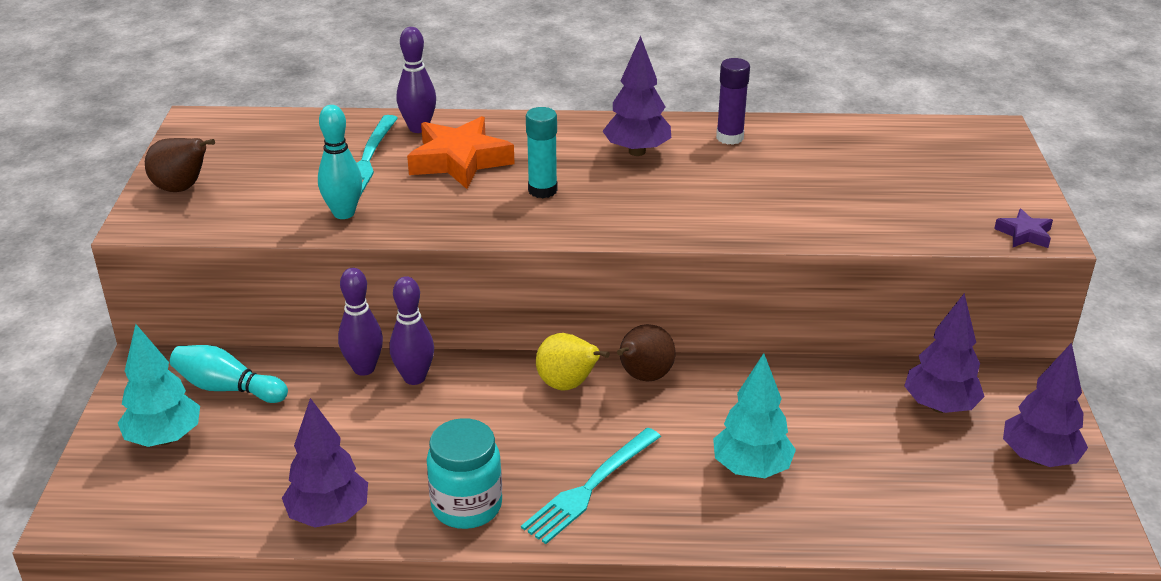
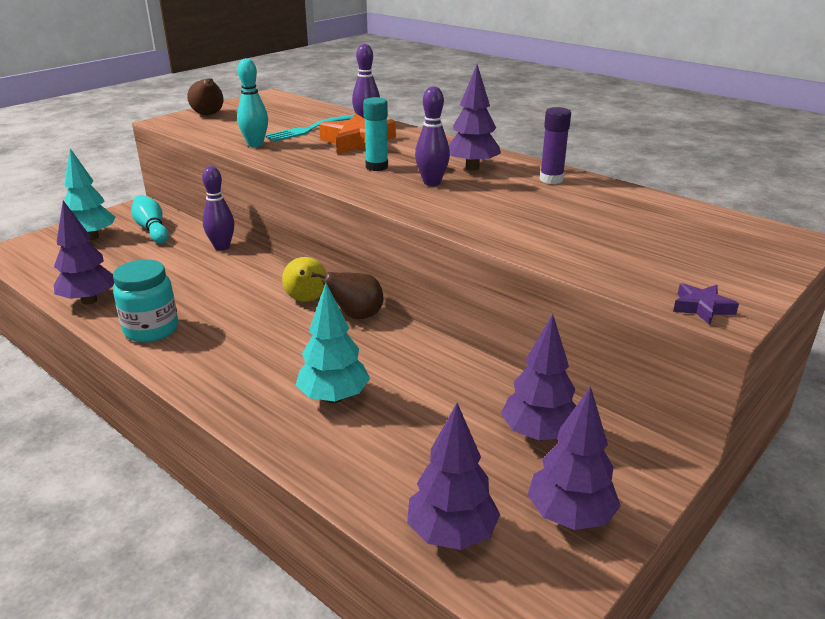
camera: 40 degrees right, 5 degrees down
(414, 378) = (237, 261): purple bowling pin -> purple bowling pin (432, 182)
(590, 488) = (225, 355): turquoise fork -> none
(990, 521) = (452, 534): none -> purple tree

